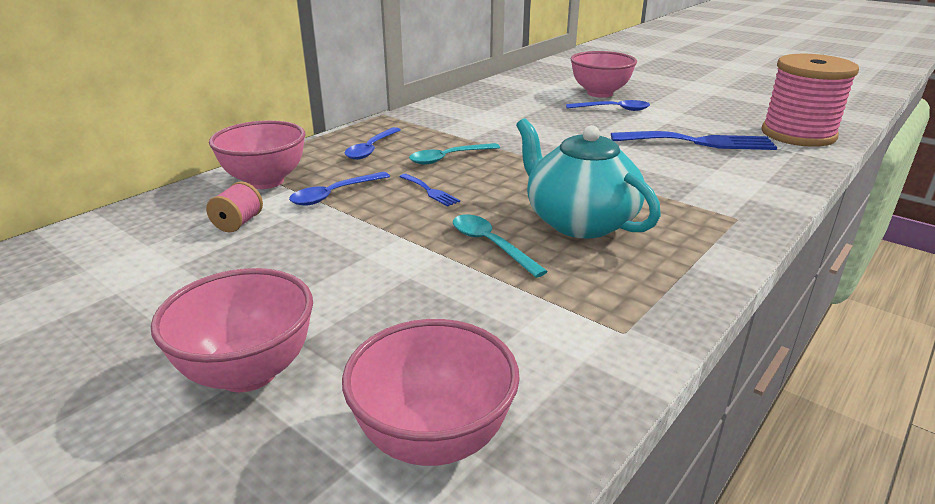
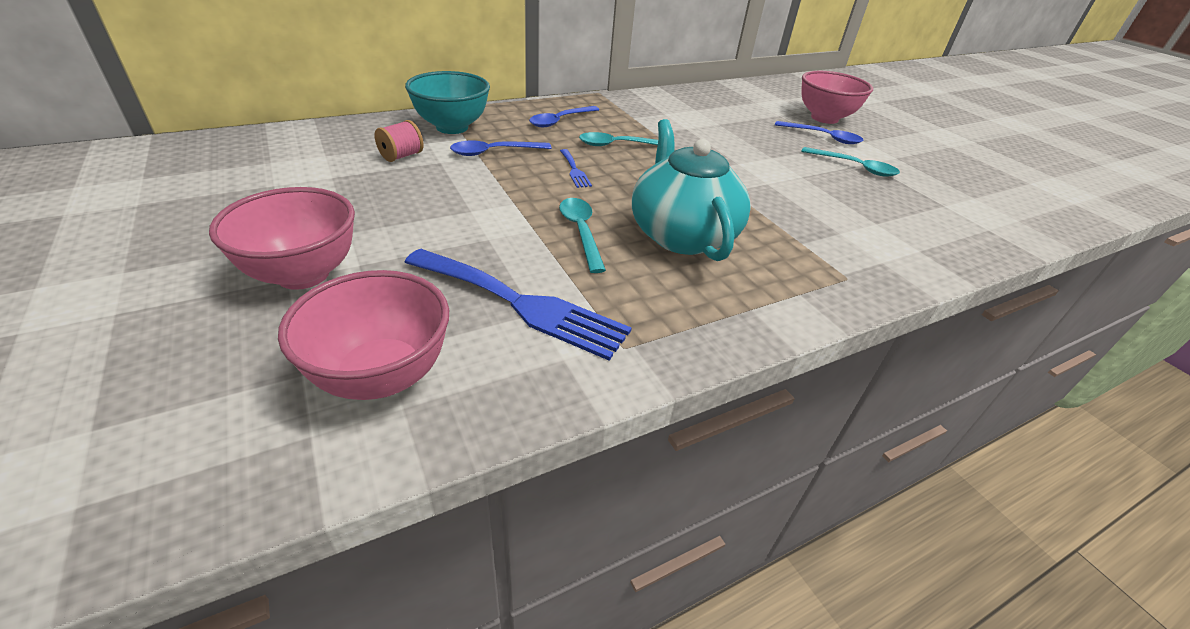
camera: 20 degrees right, 10 degrees up
(265, 181) = (452, 127): pink bowl -> turquoise bowl
(660, 128) = (855, 167): none -> turquoise spoon
(699, 142) = (884, 192): blue fork -> blue fork (521, 304)
(798, 134) = (1010, 212): pink spool -> none

